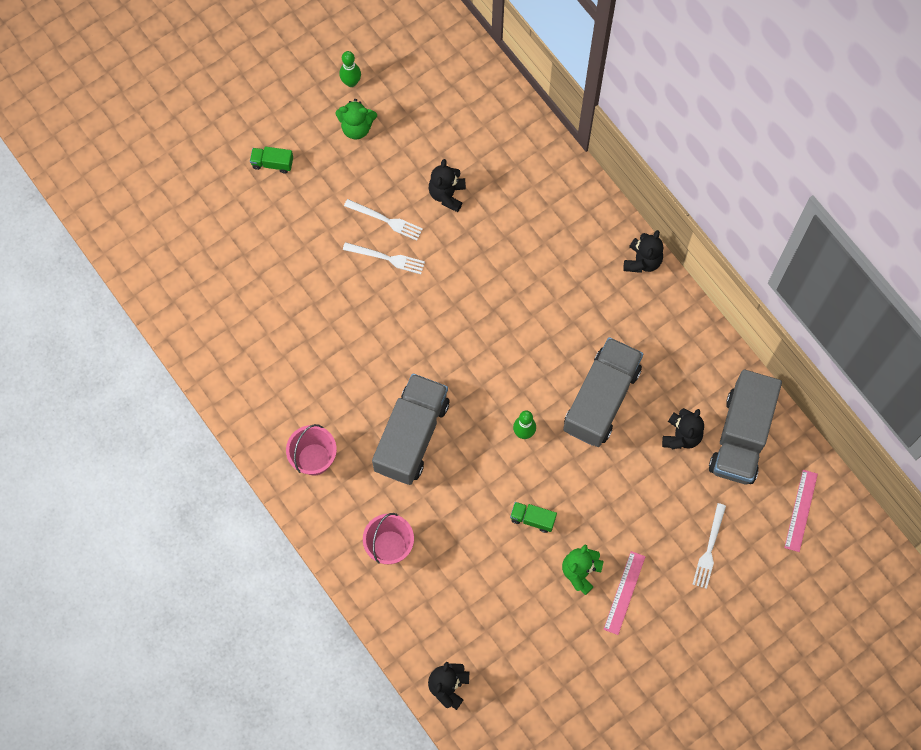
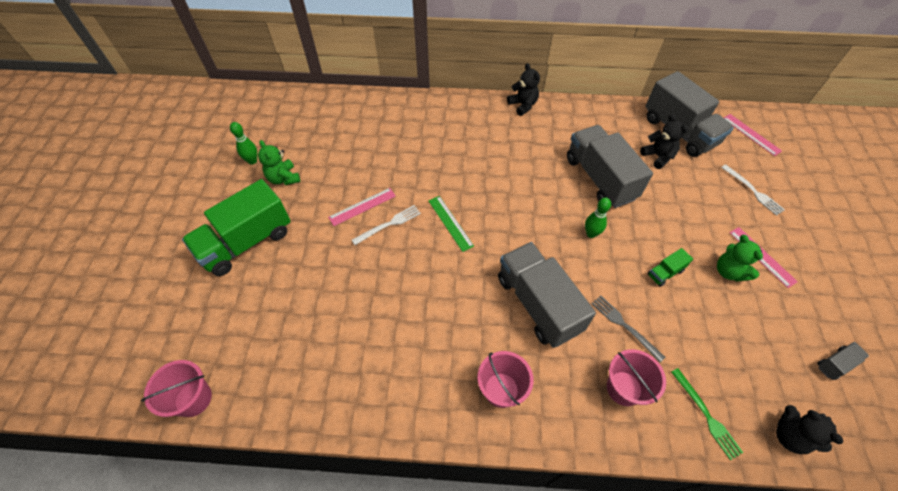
camera: 50 degrees left, 15 degrees down
(133, 256) = (193, 399): none -> pink bucket
(272, 163) = (246, 242): green truck -> green truck, size x2.39
(357, 127) = (283, 178): green teddy bear -> green teddy bear turned 105 degrees clockwise
(386, 220) = (362, 206): white fork -> pink ruler
(416, 618) = (706, 415): none -> green fork
(432, 307) = (450, 223): none -> green ruler
(447, 194) = (382, 163): black teddy bear -> none
(448, 516) = (624, 326): none -> grey fork
(549, 698) = (835, 364): none -> grey truck

